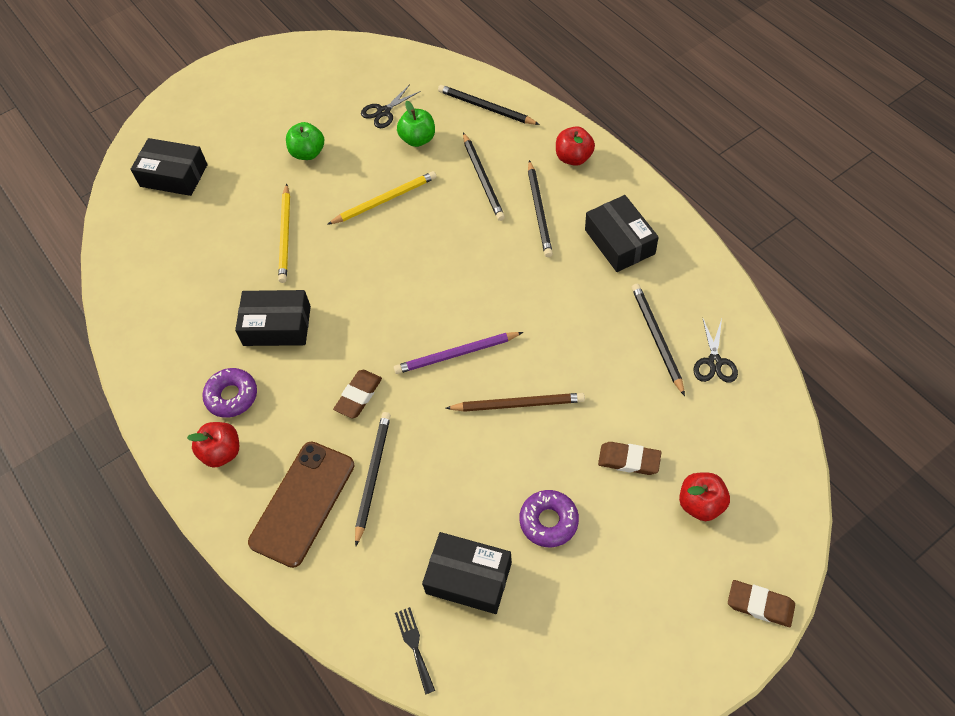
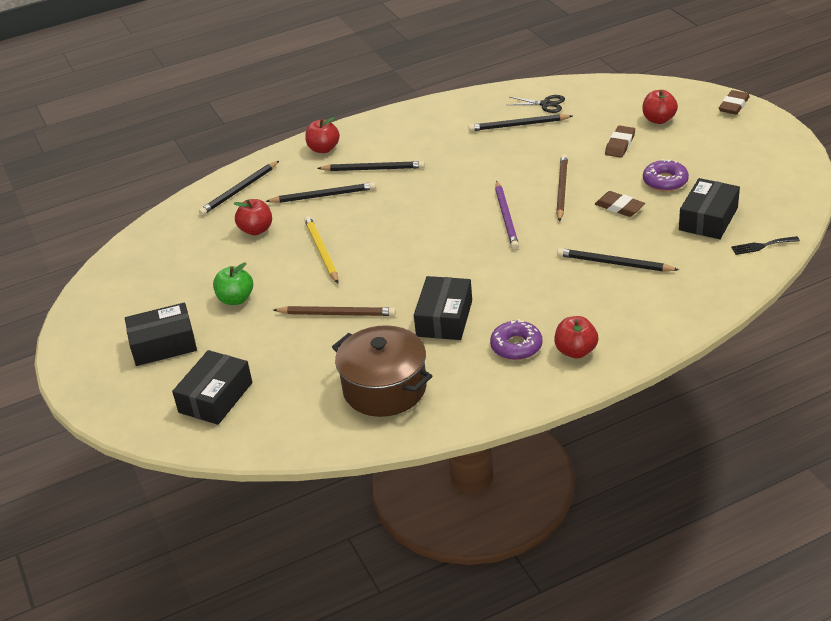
camera: 80 degrees left, 20 degrees down
(176, 296) = (385, 388): none -> brown pot
(285, 235) = (337, 314): yellow pencil -> brown pencil
(302, 503) = (634, 302): brown phone -> none
(358, 396) = (534, 270): brown eraser -> brown eraser (619, 207)
(383, 112) = (208, 250): black scissors -> none
(418, 139) = (256, 230): green apple -> red apple
(619, 242) = (421, 134): black box -> black box (163, 344)

